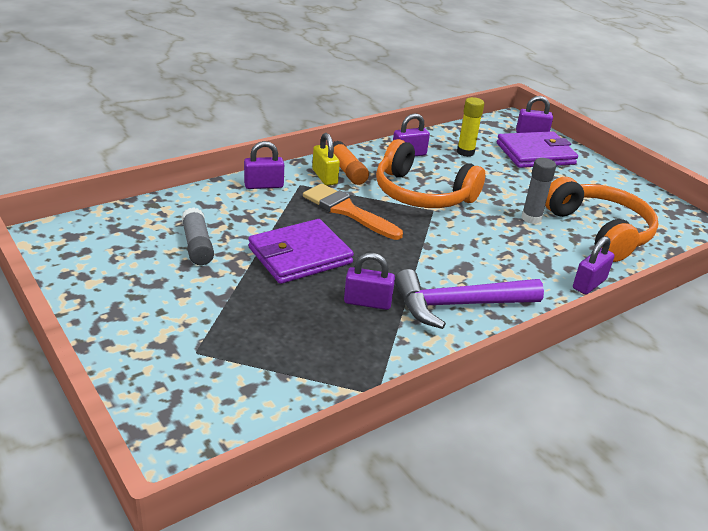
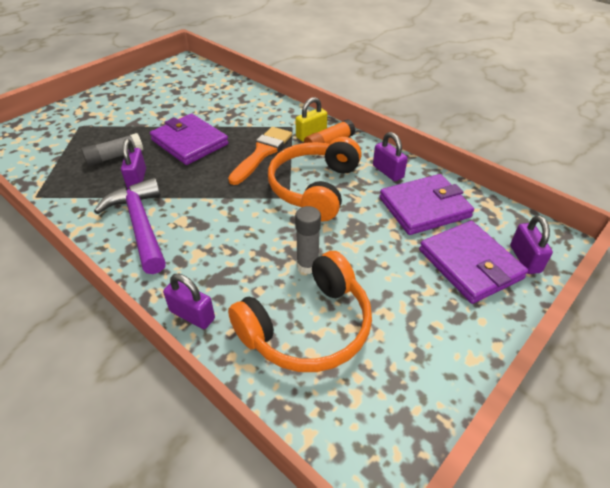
camera: 80 degrees right, 10 degrees up
(197, 245) = (189, 104): grey glue stick -> grey glue stick (115, 157)
(263, 185) = (280, 112): purple padlock -> none
(465, 152) = (424, 207): yellow glue stick -> purple wallet

